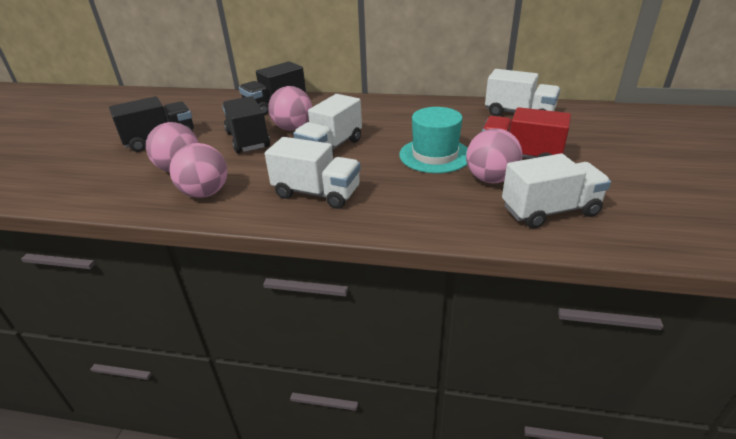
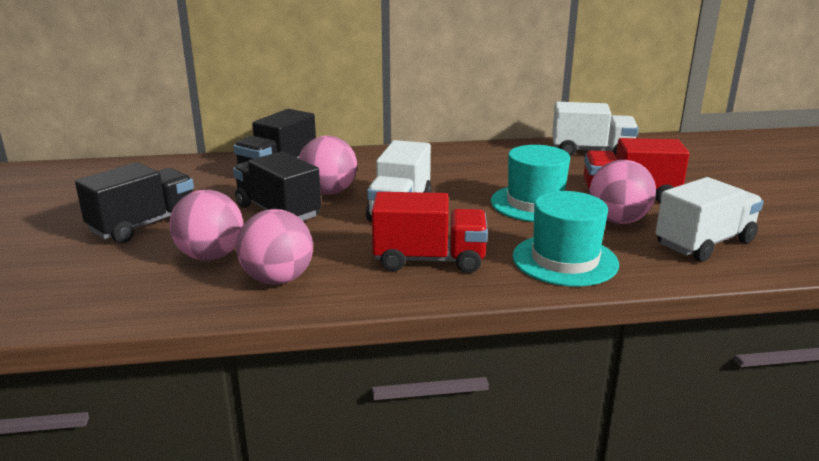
camera: 20 degrees left, 10 degrees down
(317, 193) = (429, 260): white truck -> red truck
(418, 209) = (565, 260): none -> turquoise hat

